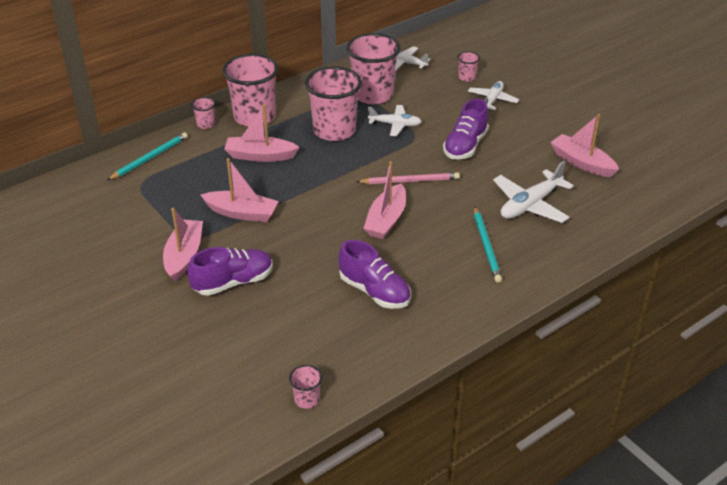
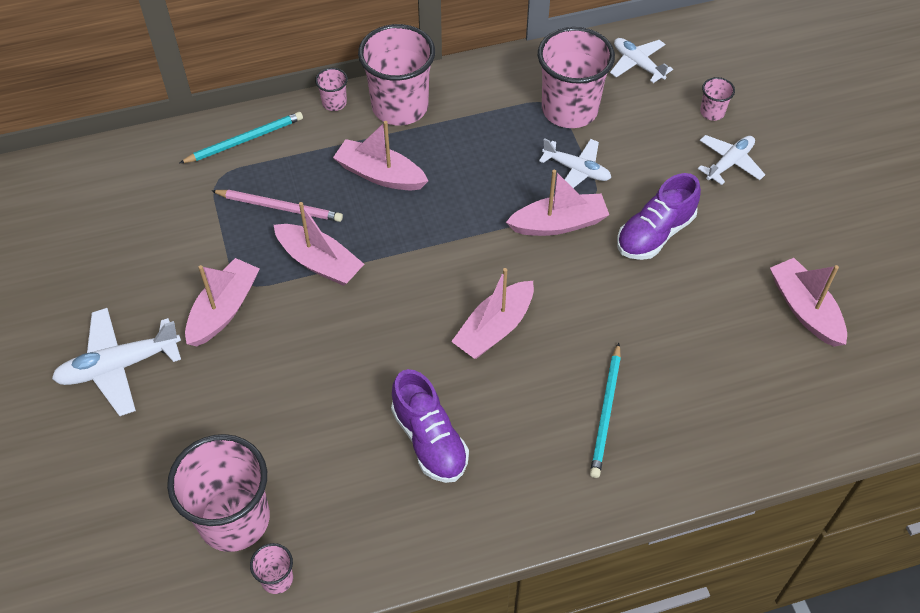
camera: 20 degrees right, 15 degrees up
(233, 282) = (265, 369): purple shoe -> none
(334, 130) = (492, 158): pink cup -> pink cup (234, 519)
(399, 155) = (559, 223): none -> pink boat
(410, 181) = (554, 272): pink pencil -> pink pencil (280, 207)
(530, 204) = (698, 361): white plane -> white plane (119, 366)

